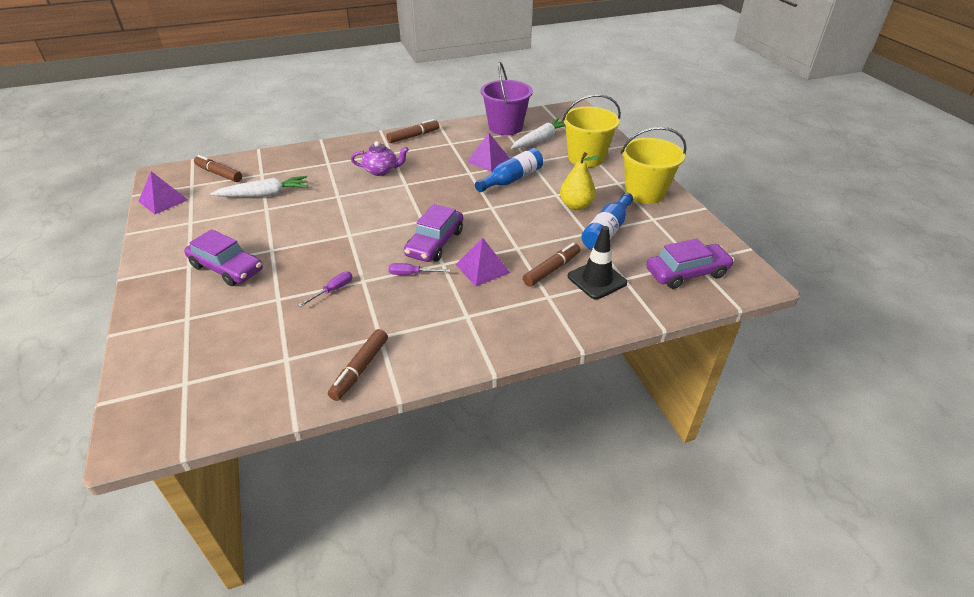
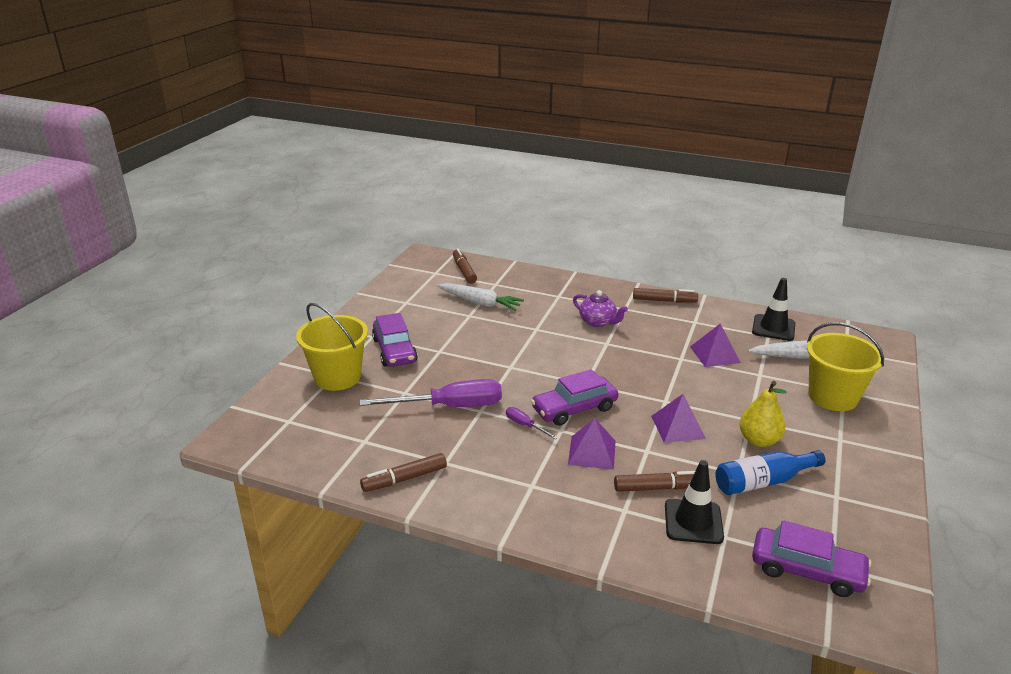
camera: 40 degrees right, 10 degrees down
(163, 200) = (404, 277): purple pyramid -> purple pyramid (678, 427)
(333, 290) = (449, 406): purple screwdriver -> purple screwdriver, size x2.23
(505, 127) = (773, 328): purple bucket -> black traffic cone
(511, 179) = (718, 383): blue bottle -> none
(644, 193) = (861, 465): yellow bucket -> yellow bucket (337, 377)

